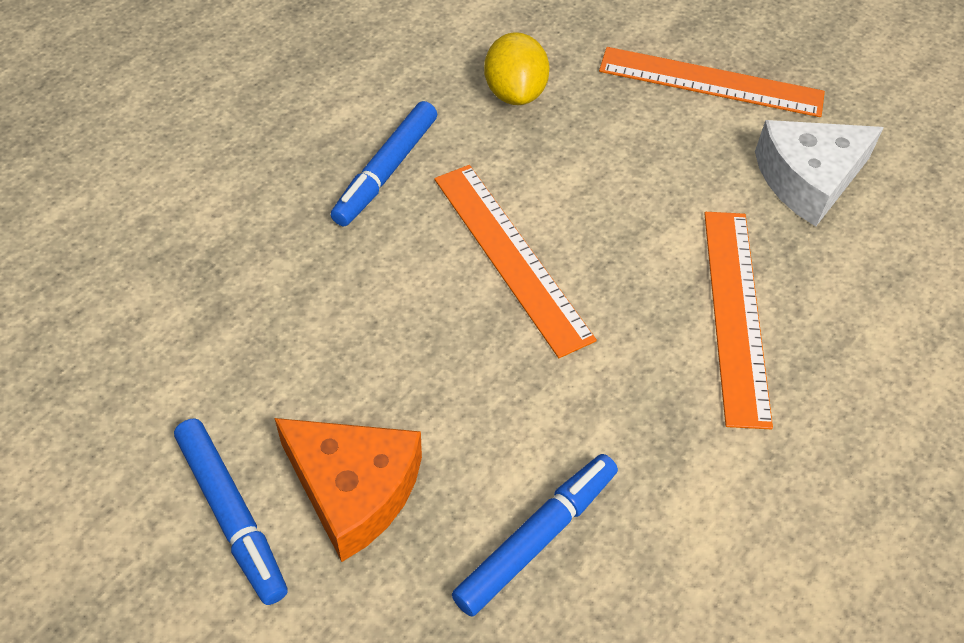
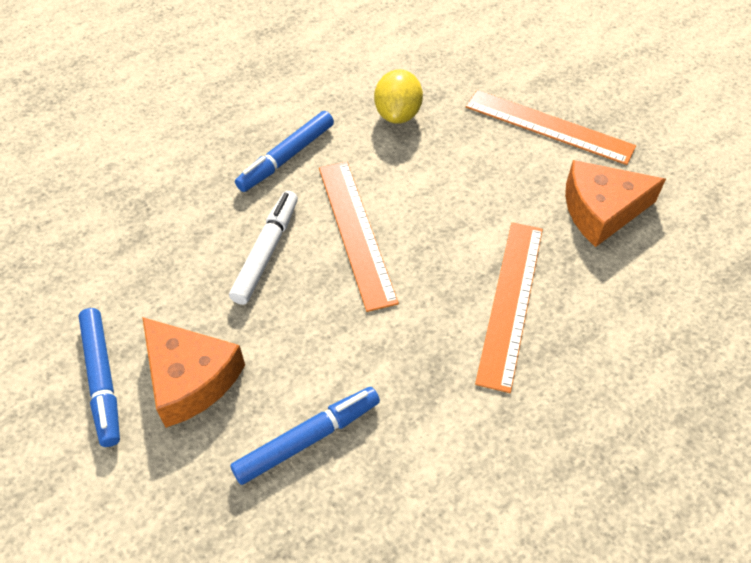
camera: 15 degrees right, 0 degrees up
(400, 302) = (266, 252): none -> white marker
(808, 179) = (601, 210): white cheese -> orange cheese

